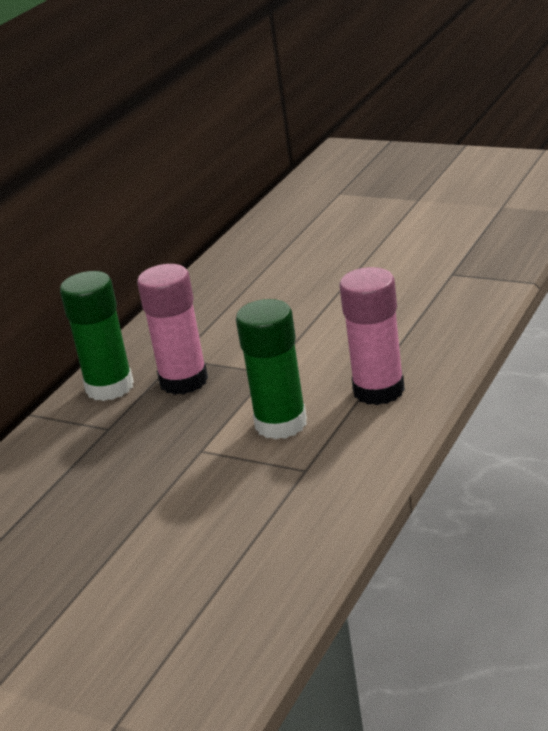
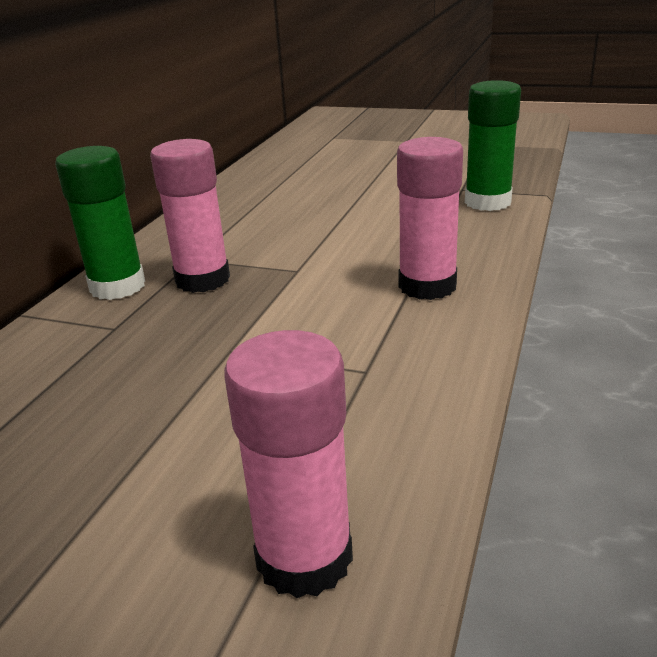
camera: 10 degrees left, 0 degrees up
(234, 596) = (304, 557): none -> pink glue stick
(281, 424) = (323, 320): green glue stick -> green glue stick (487, 202)

